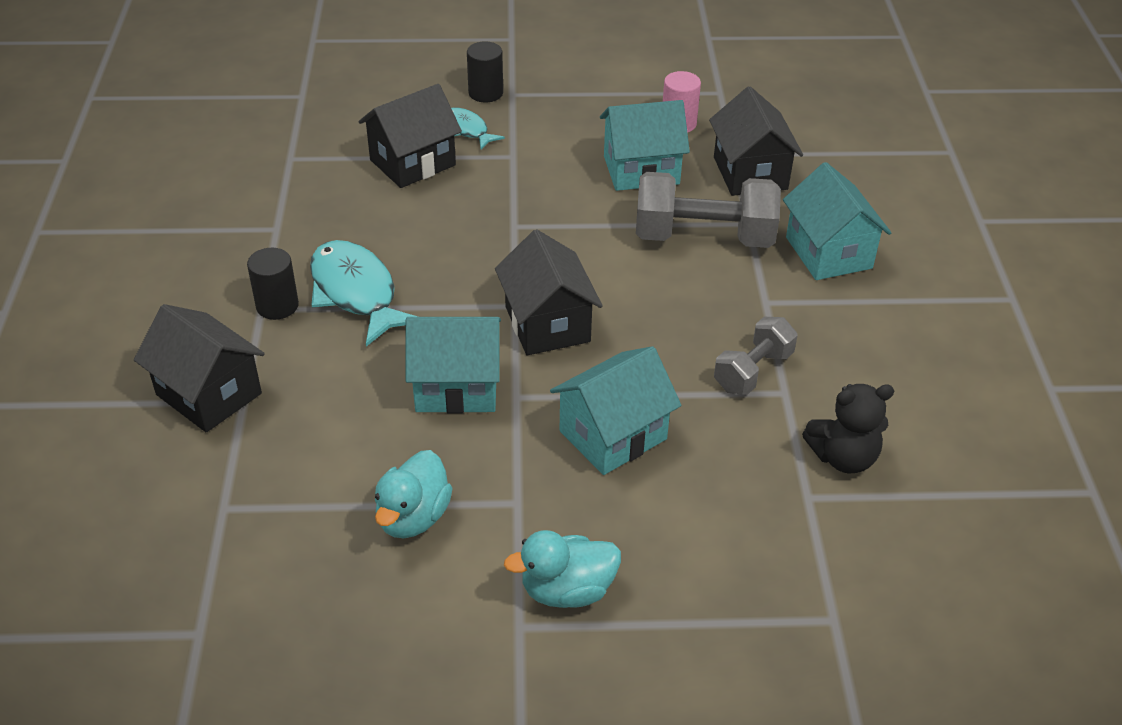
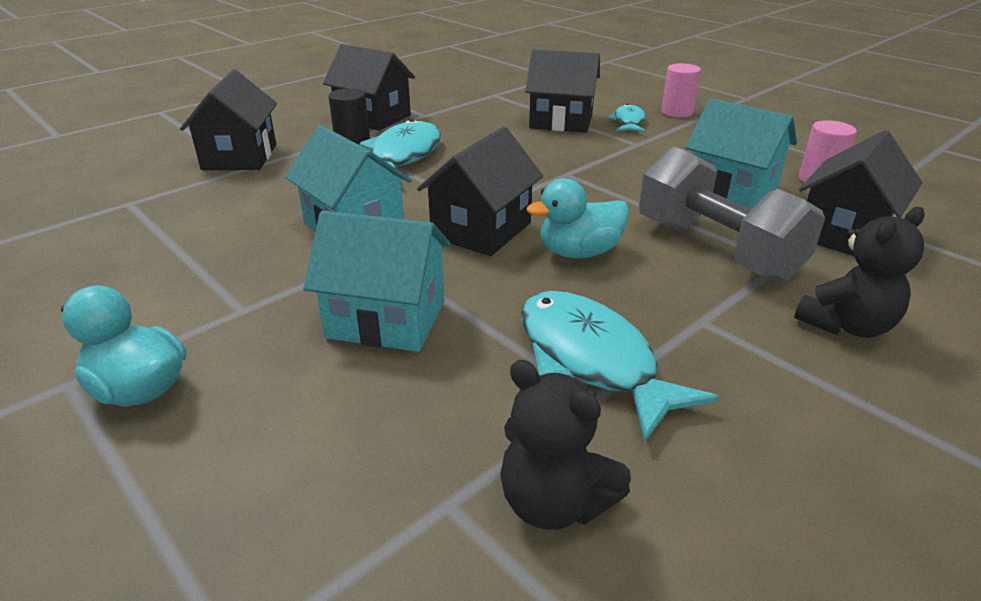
camera: 50 degrees right, 10 degrees down
(233, 263) = (373, 117): none -> black house
(413, 517) = (179, 271): turquoise duck -> turquoise duck (579, 252)
(485, 93) = (677, 112): black cylinder -> pink cylinder
(753, 371) = (592, 360): grey dumbbell -> turquoise fish
(828, 252) = (846, 325): turquoise house -> black teddy bear

